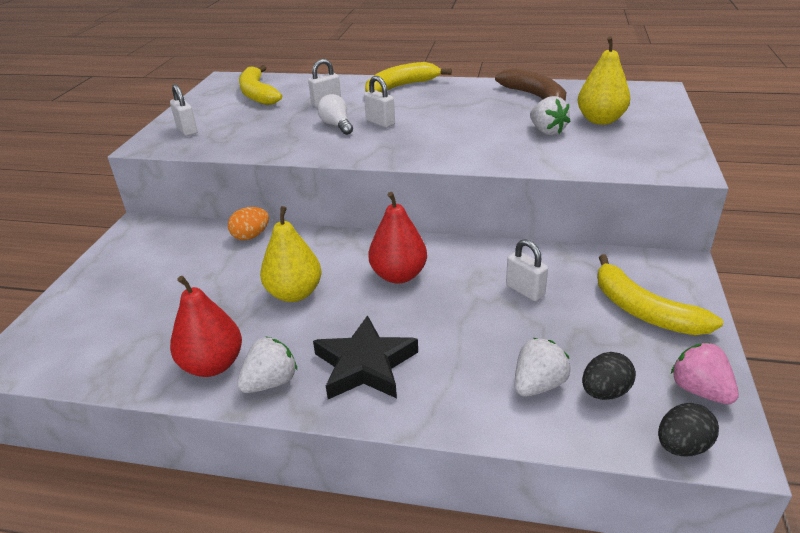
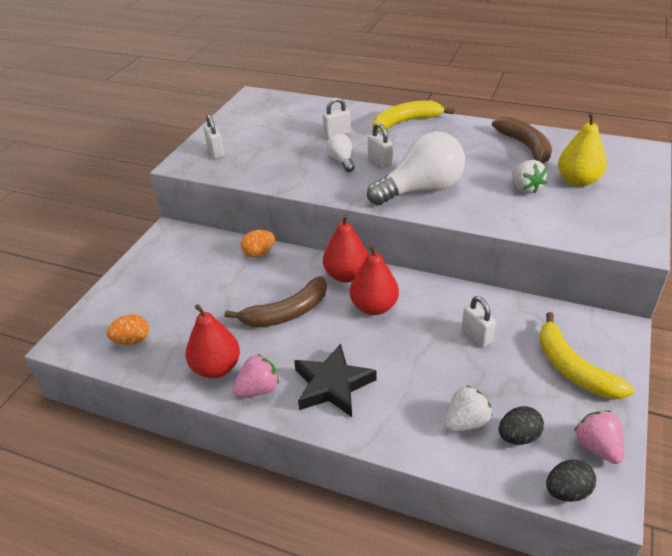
camera: 10 degrees right, 5 degrees up
(97, 348) = (132, 340): none -> orange egg
(257, 94) = (279, 117): yellow banana -> none
(270, 382) = (258, 389): white strawberry -> pink strawberry
(294, 293) = (287, 313): yellow pear -> brown banana
(359, 247) = (346, 275): none -> red pear
(433, 143) = (421, 190): none -> white light bulb

